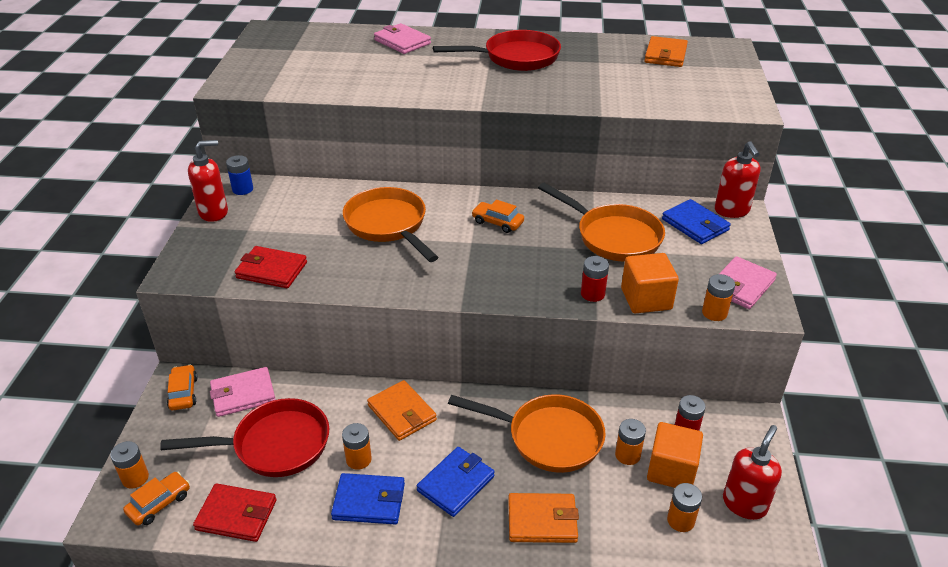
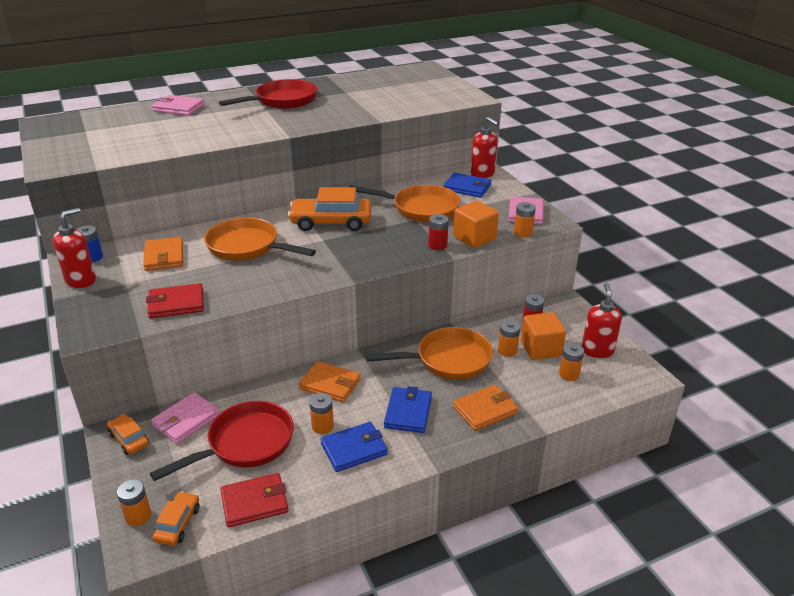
camera: 30 degrees left, 5 degrees down
(497, 222) = (331, 222): orange car -> orange car, size x1.91
(665, 55) = (388, 79): orange wallet -> orange wallet (164, 256)

